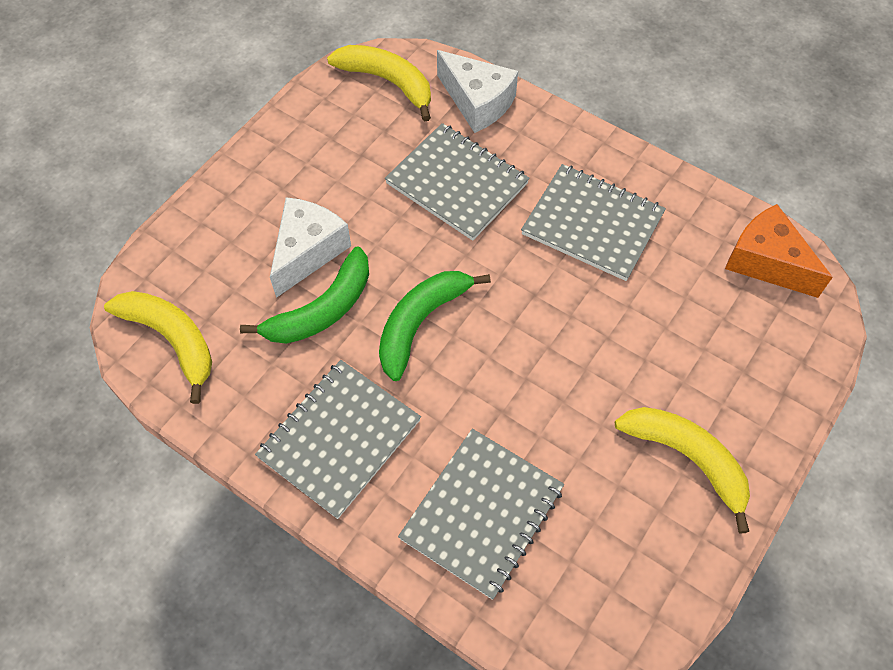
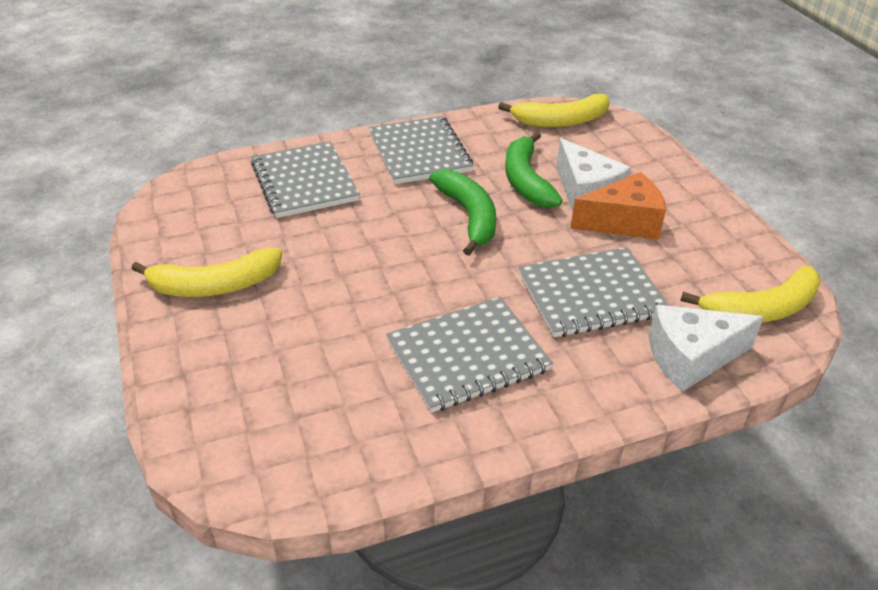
camera: 125 degrees right, 20 degrees down
(766, 262) = (299, 458): orange cheese -> orange cheese (623, 222)

